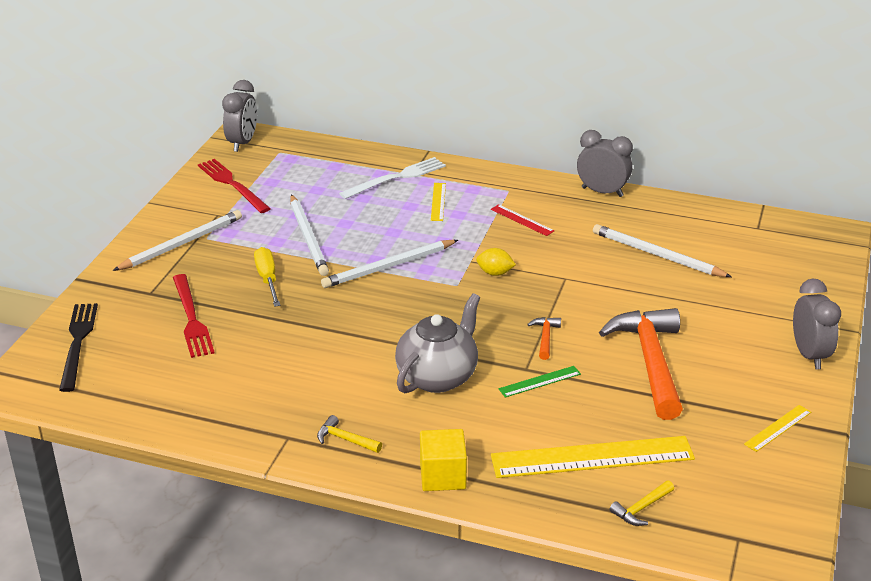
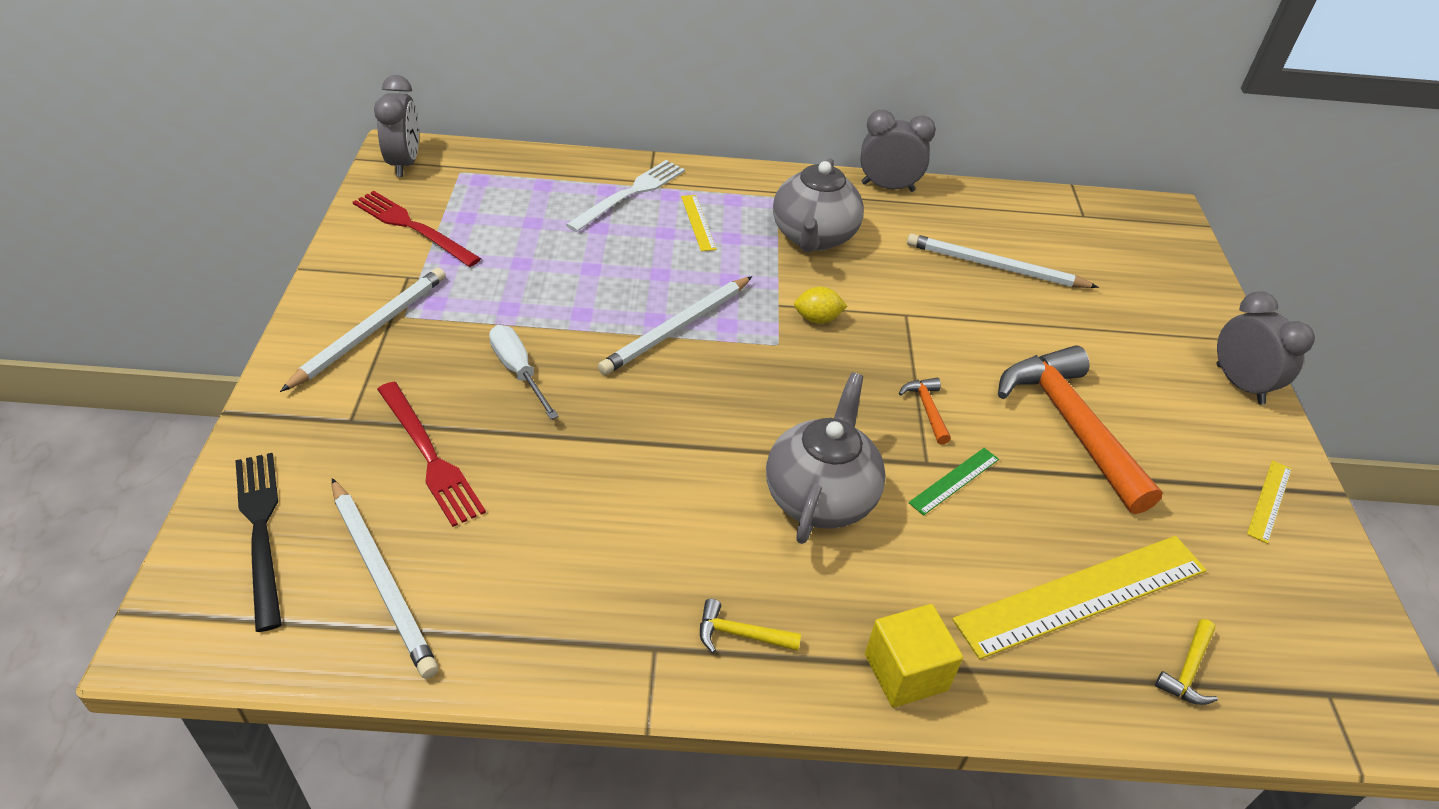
camera: 20 degrees left, 10 degrees up
(267, 279) = (518, 371): yellow screwdriver -> white screwdriver
(308, 238) = (550, 297): white pencil -> white pencil (382, 578)
(522, 220) = (813, 237): red ruler -> grey teapot

